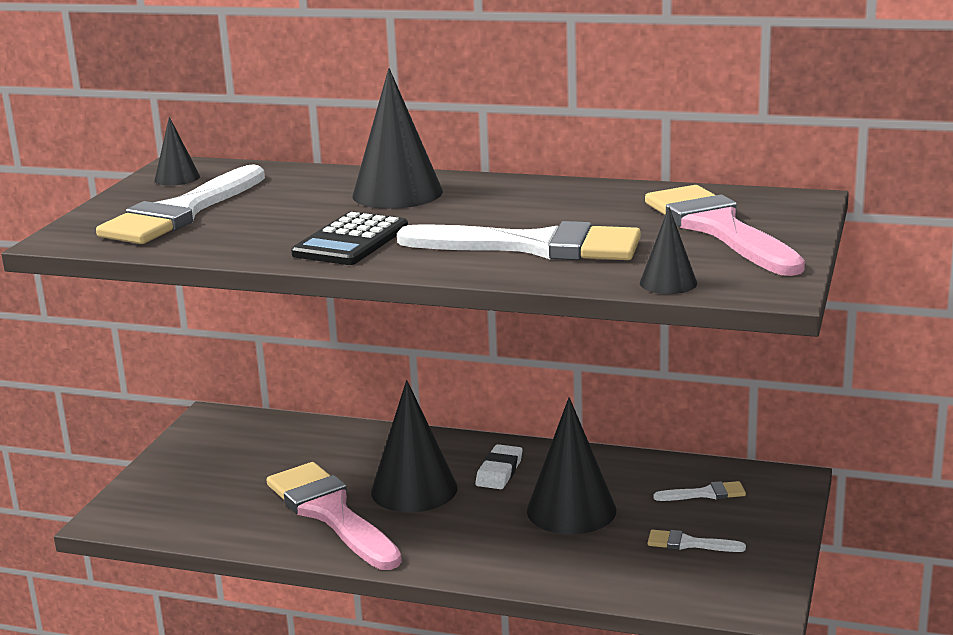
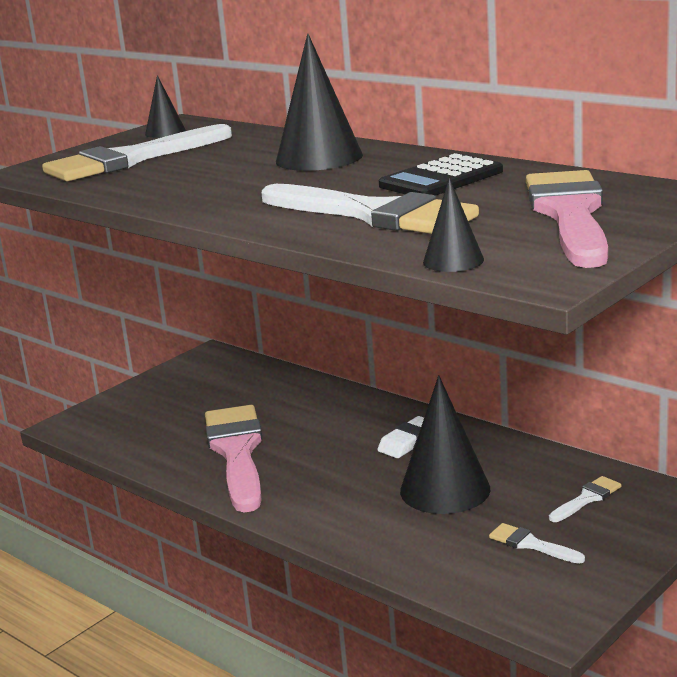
camera: 25 degrees right, 0 degrees up
(351, 241) = (227, 194): black calculator -> black calculator (441, 179)
(414, 489) = (322, 445): black cone -> none
(705, 494) = (587, 499): white brush -> white brush turned 60 degrees counterclockwise

